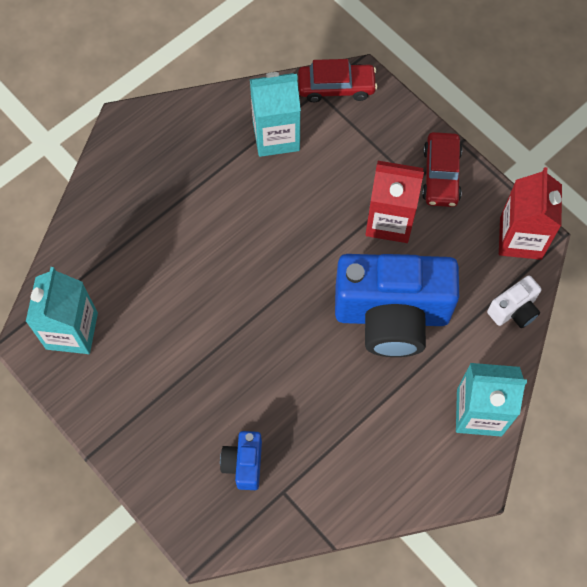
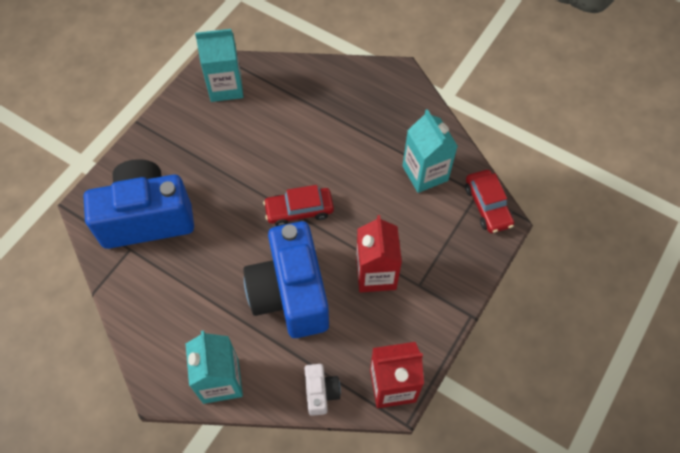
camera: 75 degrees right, 5 degrees down
(244, 464) = (147, 218): blue camera -> blue camera, size x2.30
(441, 175) = (432, 305): red car -> red car (299, 210)
(514, 310) = (321, 392): white camera -> white camera turned 135 degrees counterclockwise

